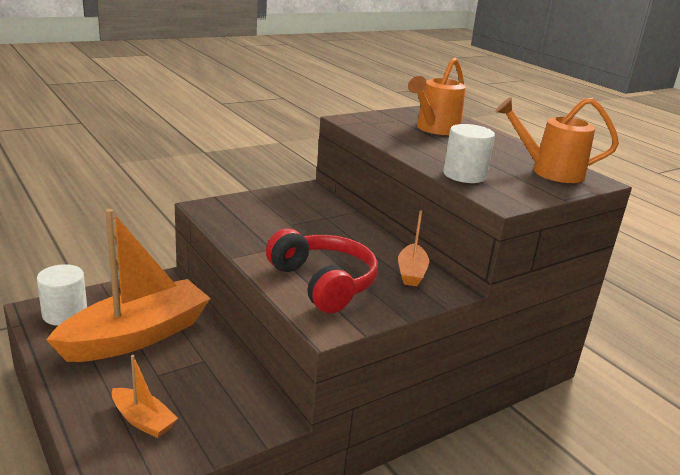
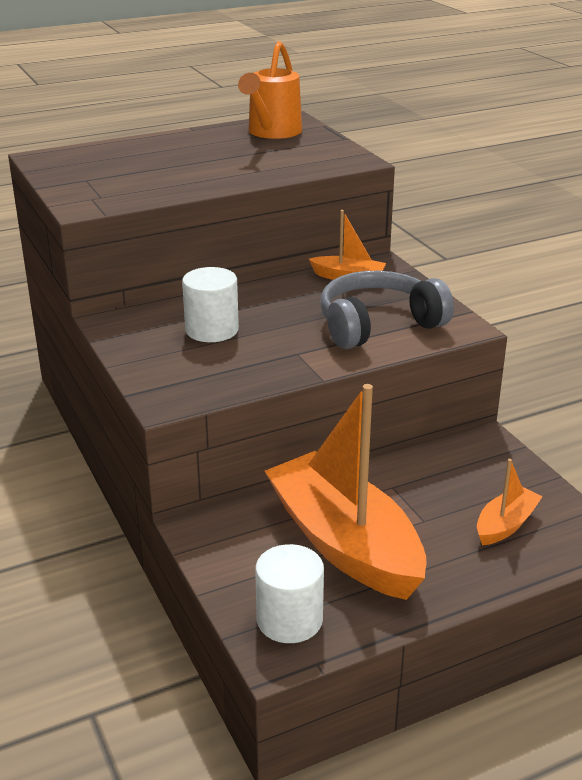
camera: 80 degrees left, 5 degrees up
(323, 283) = (378, 325): red headphones -> grey headphones
(434, 129) = (130, 164): orange watering can -> none
(464, 175) = (289, 167): white cylinder -> white cylinder (212, 330)

